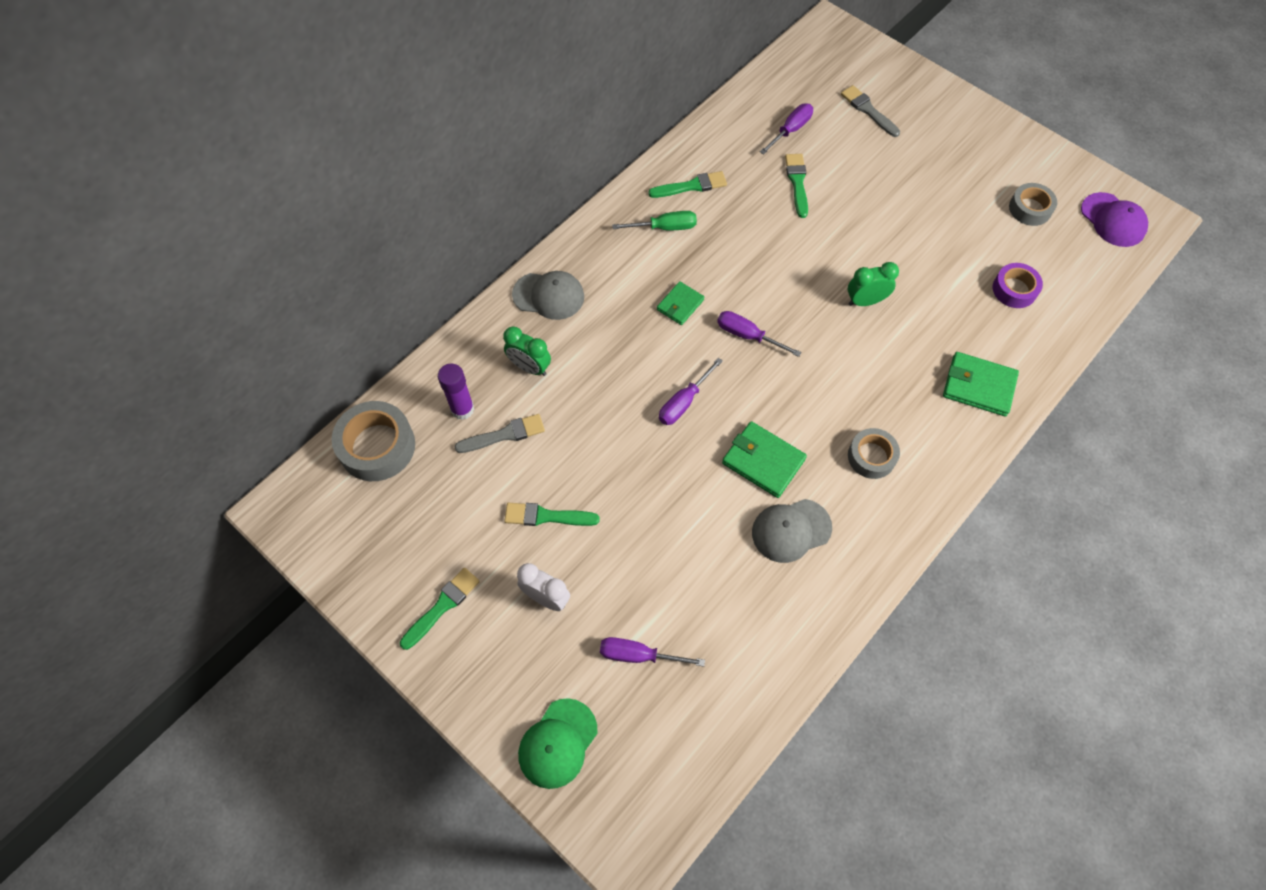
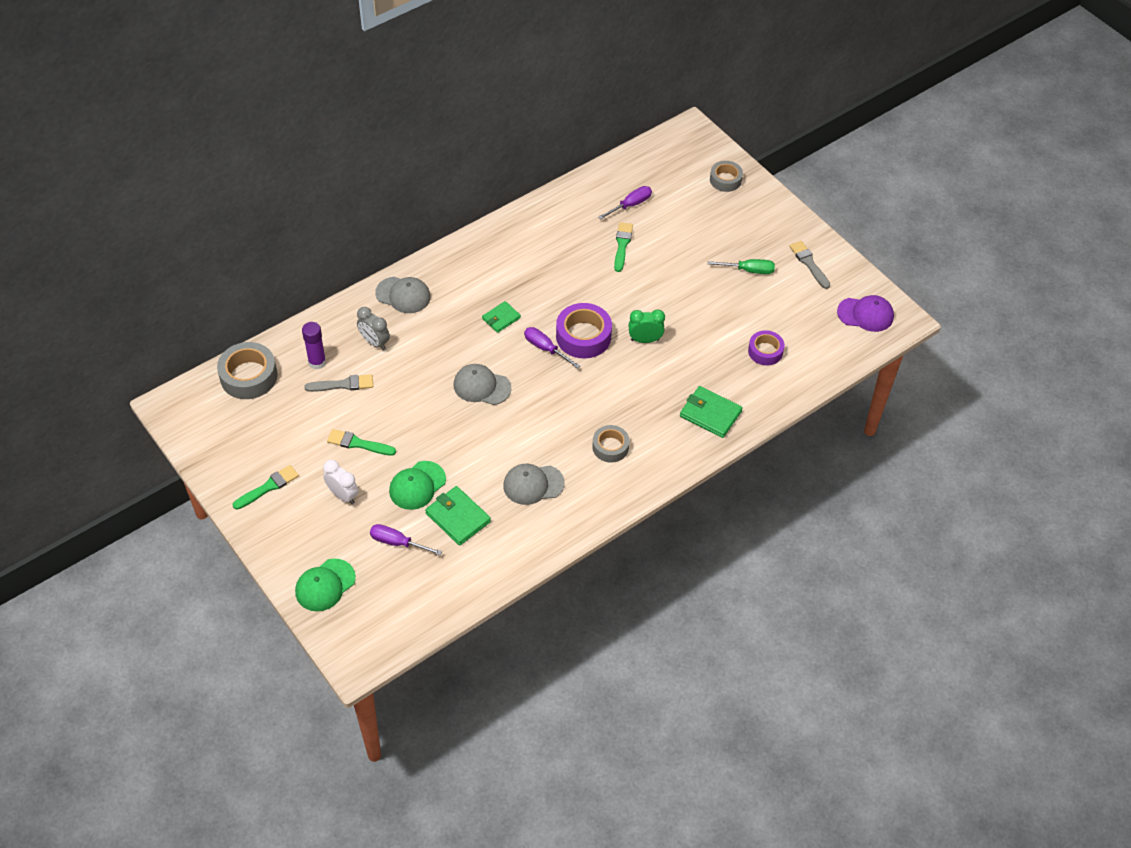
camera: 10 degrees right, 10 degrees down
(530, 367) = (374, 342): green clock -> grey clock
(641, 563) = (417, 485): none -> green cap
(665, 227) = (507, 261): green screwdriver -> green screwdriver (749, 270)
(683, 403) = (481, 386): purple screwdriver -> grey cap
(691, 186) = (537, 234): green brush -> none
(763, 461) = (528, 436): green wallet -> green wallet (458, 517)
(789, 310) = (583, 336): none -> purple tape
(868, 110) = (699, 200): grey brush -> grey brush (809, 263)
(1030, 209) = (801, 295): grey tape -> grey tape (725, 180)
(1113, 220) = (865, 314): purple cap -> purple cap turned 60 degrees counterclockwise

